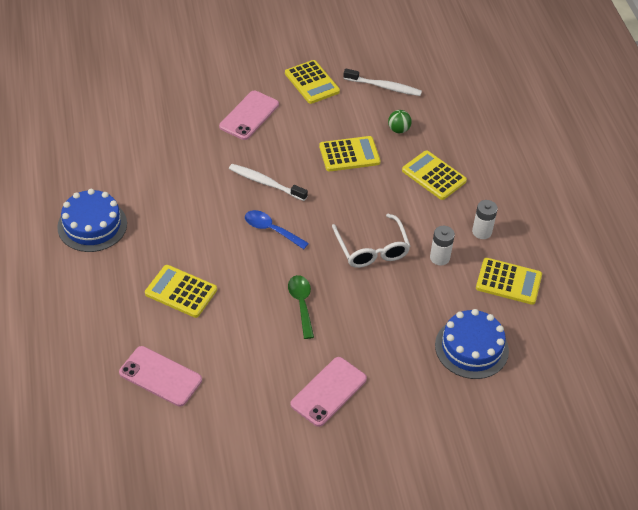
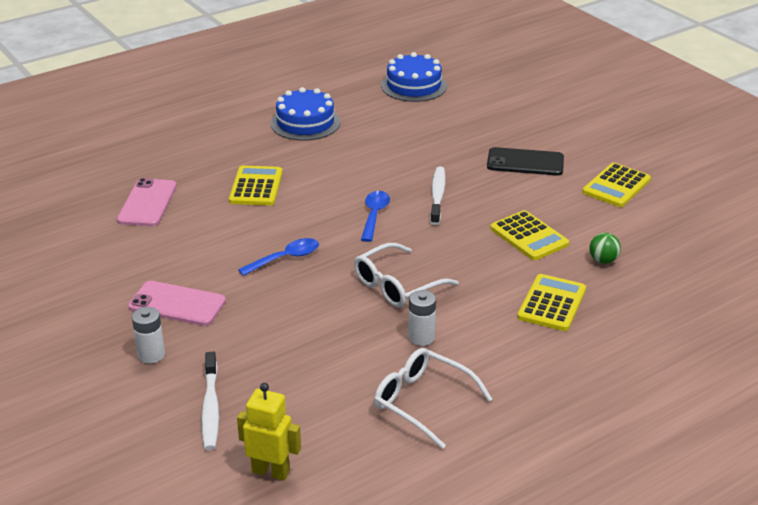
camera: 70 degrees right, 15 degrees down
(249, 115) = (525, 162): pink phone -> black phone
(301, 304) = (285, 258): green spoon -> blue spoon
(384, 87) = (664, 234): white toothbrush -> white toothbrush (210, 407)
(471, 348) = (296, 394): blue cake -> blue cake (414, 86)
(482, 232) = (490, 362): white battery -> white battery (151, 355)
(508, 281) = (423, 402): yellow calculator -> white glasses
(546, 385) = (271, 471): none -> yellow robot

